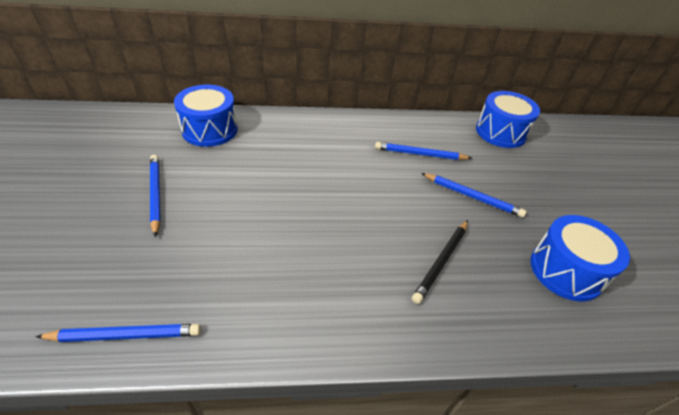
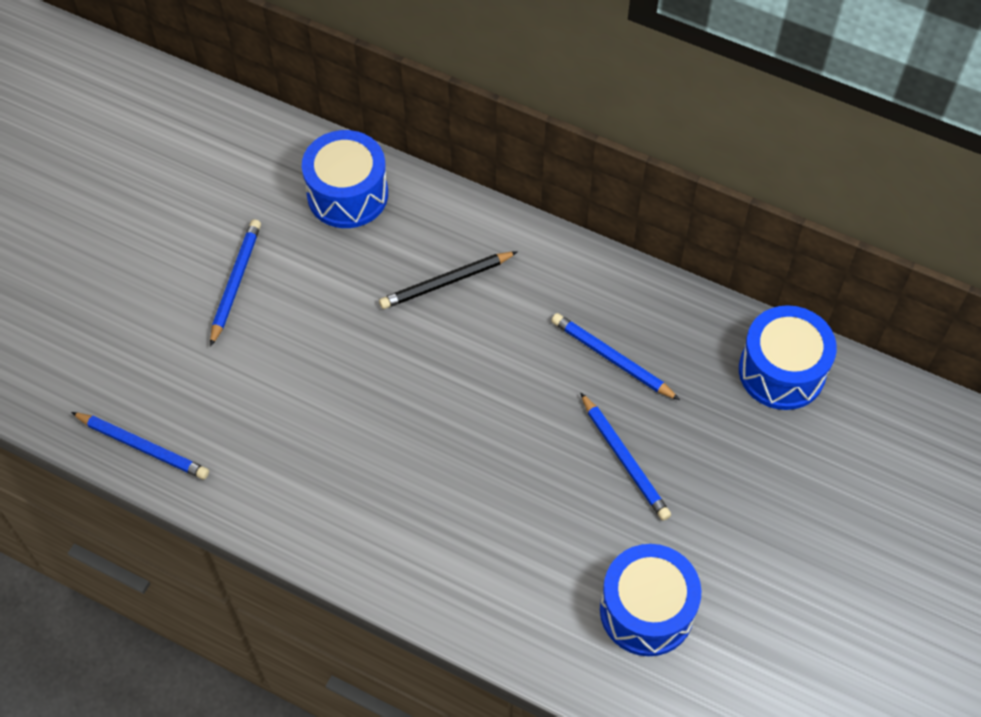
camera: 35 degrees right, 15 degrees up
(441, 262) = (502, 524): black pencil -> black pencil (445, 282)

